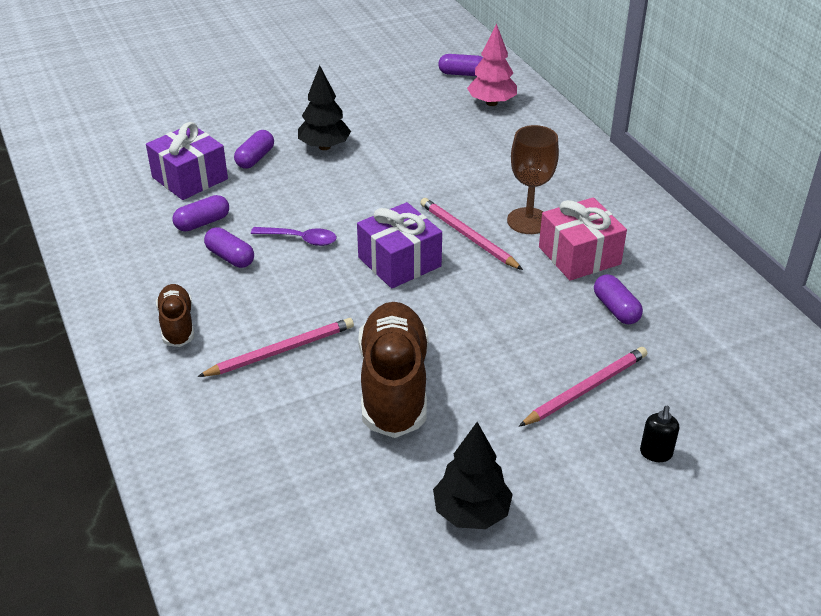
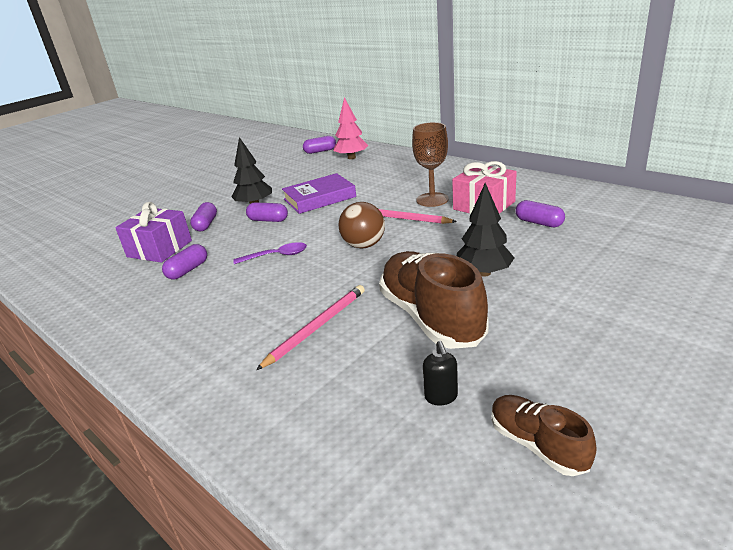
camera: 20 degrees left, 10 degrees down
(177, 325) = (209, 341): brown shoe -> brown shoe (537, 445)
(230, 257) = (226, 283): purple capsule -> purple capsule (268, 220)
(399, 262) = (364, 245): purple gift -> brown ball
(403, 164) = (319, 198): none -> purple book
(471, 512) = (584, 380): black tree -> black tree (484, 273)
(585, 389) = (572, 270): pink pencil -> none
(655, 453) = (665, 288): black soap dispenser -> black soap dispenser (441, 397)

